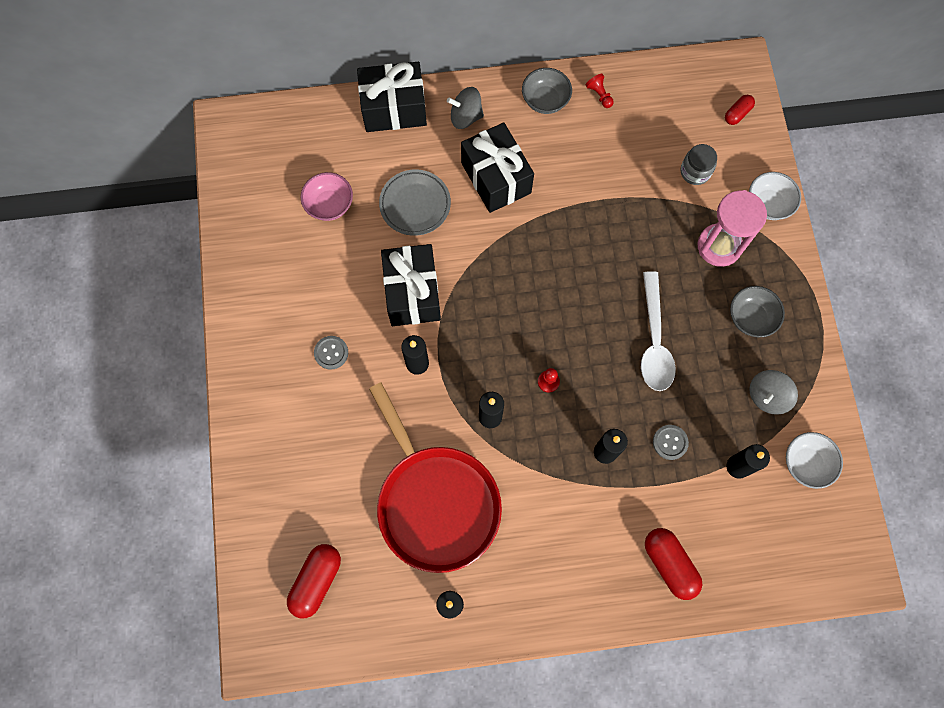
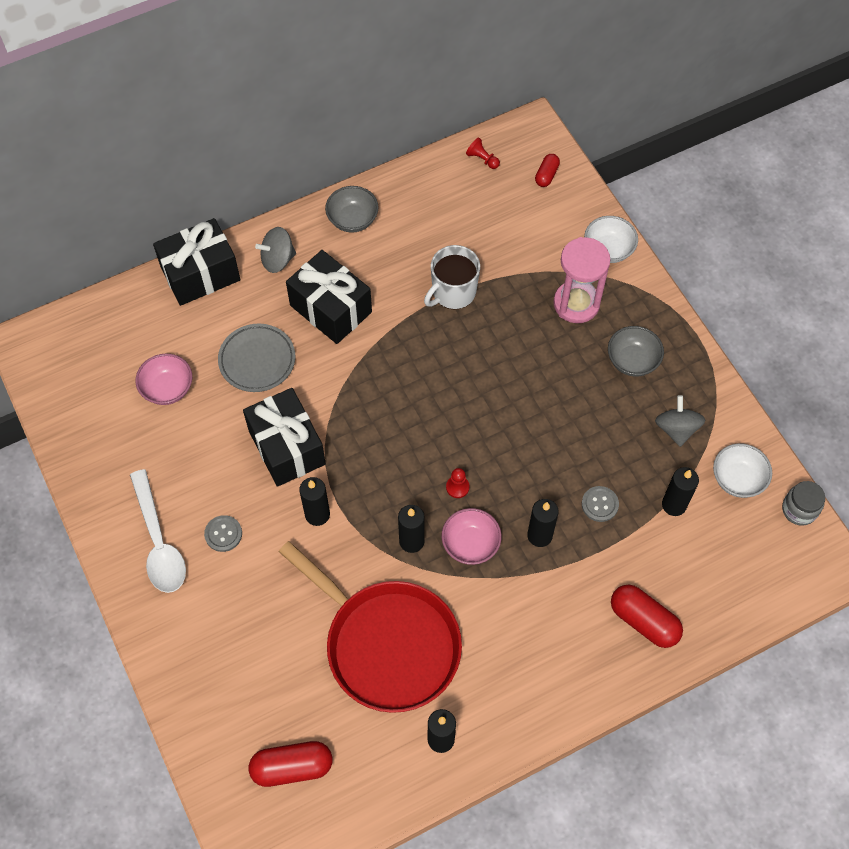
camera: 20 degrees left, 10 degrees down
(316, 581) = (292, 767): red capsule -> red capsule turned 75 degrees clockwise
(541, 438) = (470, 544): none -> pink bowl
(599, 95) = (405, 198): red pawn -> red pawn (482, 159)
(610, 198) = (453, 292): none -> white mug
(654, 340) = (547, 413): white spoon -> white spoon (158, 541)
(695, 172) = (526, 241): grey jar -> grey jar (799, 510)
(767, 396) = (676, 429): grey spinning top -> grey spinning top turned 150 degrees clockwise

